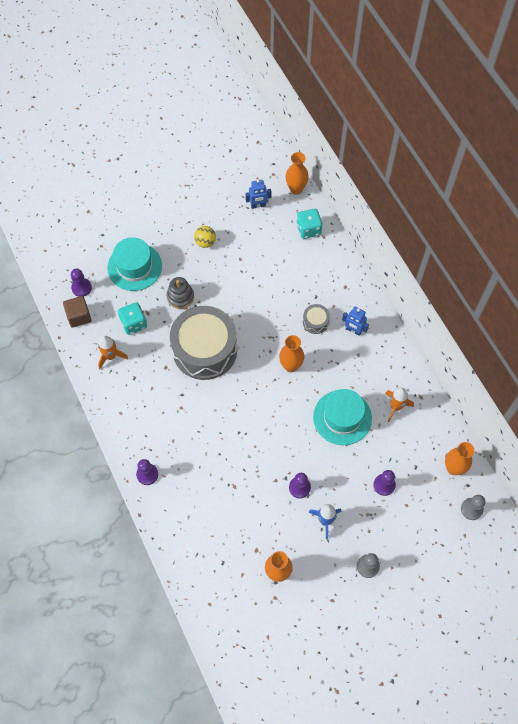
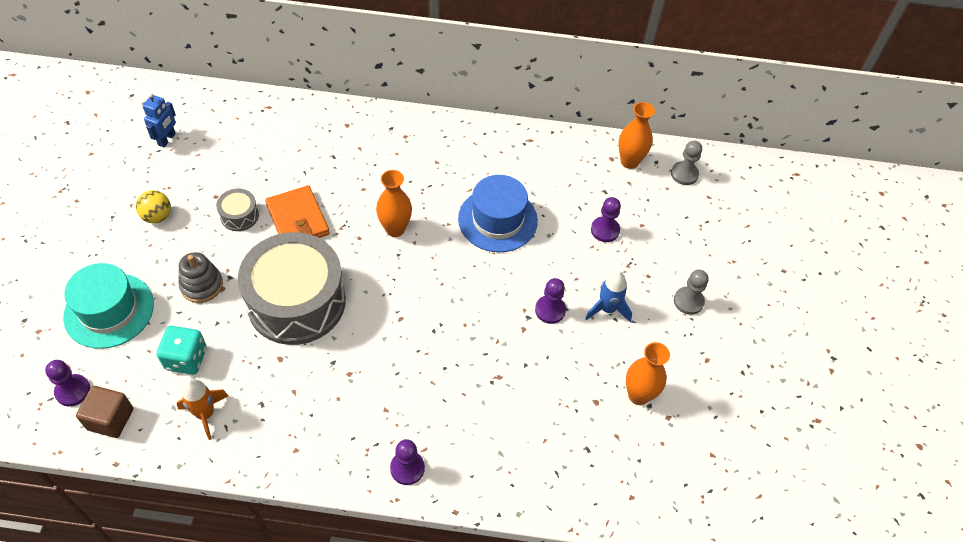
camera: 60 degrees left, 10 degrees down
(257, 311) = (298, 219): none -> orange wallet
(296, 189) = (185, 95): orange vase -> none
(308, 229) = (246, 114): turquoise dice -> none
(315, 322) = (363, 175): grey drum -> grey drum (239, 216)
(342, 417) = (497, 220): turquoise hat -> blue hat
(353, 330) = (405, 148): blue robot -> none
(395, 407) = (523, 167): orange rocket -> none

